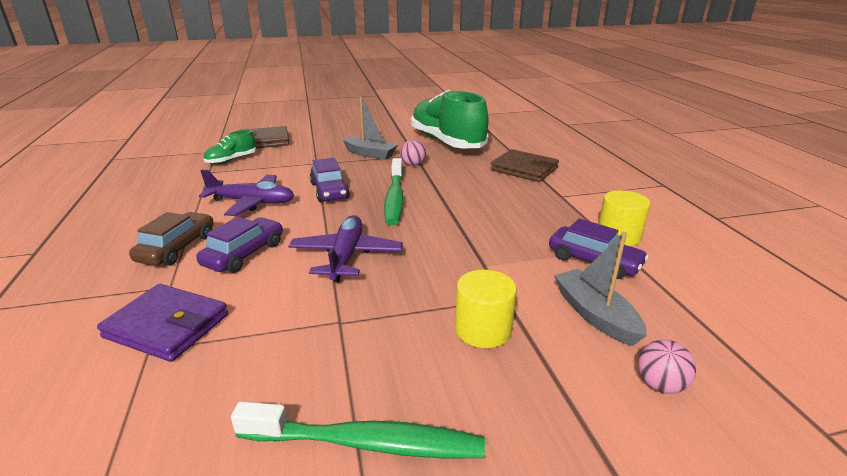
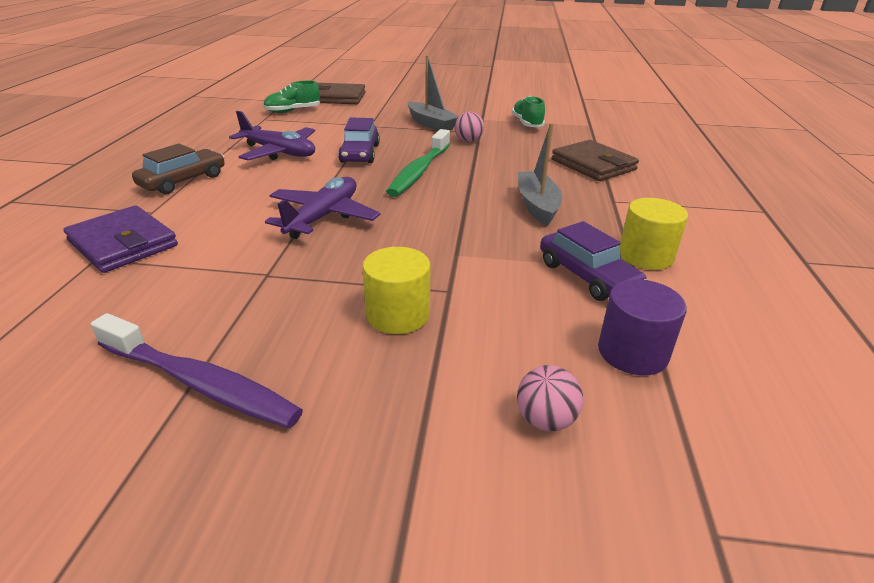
camera: 20 degrees right, 5 degrees up
(244, 254) = (234, 197): purple car -> none
(367, 443) = (200, 383): green toothbrush -> purple toothbrush
(447, 142) = (527, 123): green shoe -> green shoe, size x0.45
(595, 315) = (536, 331): grey boat -> grey boat (537, 205)
(671, 314) = (632, 352): none -> purple cylinder

